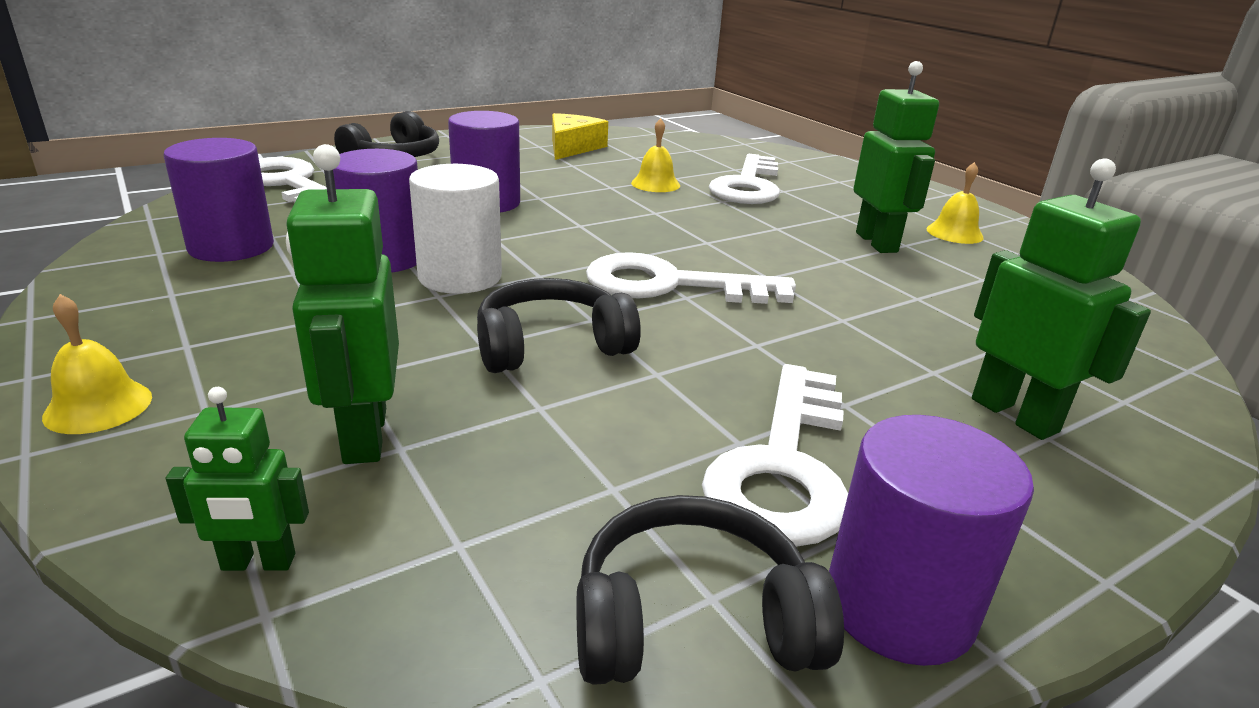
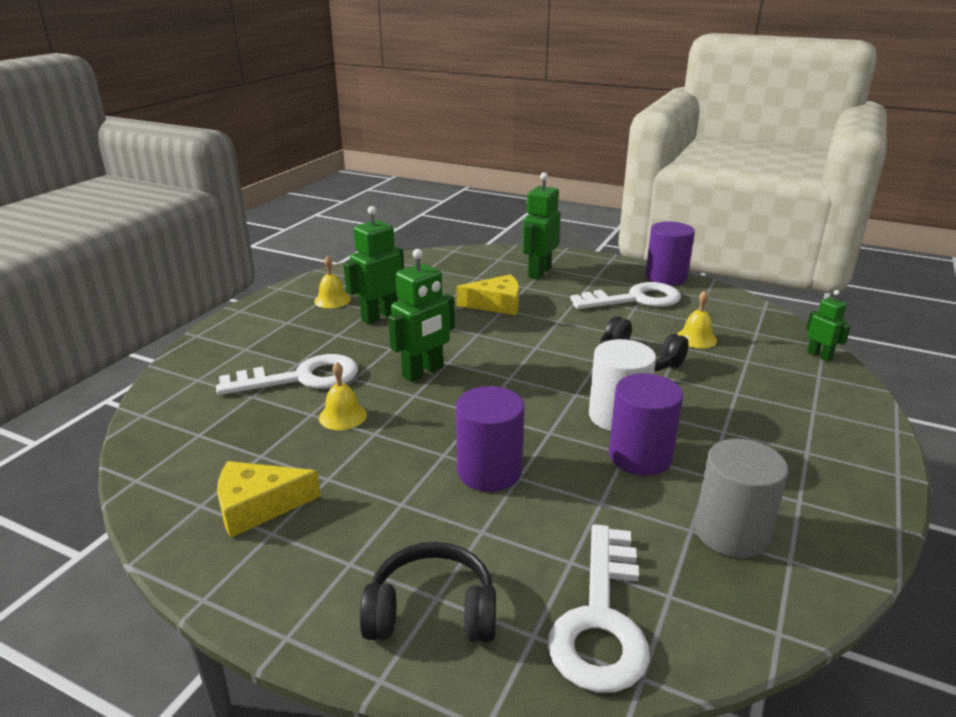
camera: 120 degrees left, 0 degrees up
(98, 406) = (862, 437): yellow bell -> yellow bell (696, 338)
(231, 247) = (731, 532): purple cylinder -> grey cylinder
(363, 436) = (756, 370): green robot -> green robot (423, 372)
(671, 285) = (528, 354): white key -> none
(692, 620) = (716, 297): black headphones -> none
(866, 320) = (496, 304): none -> yellow cheese

